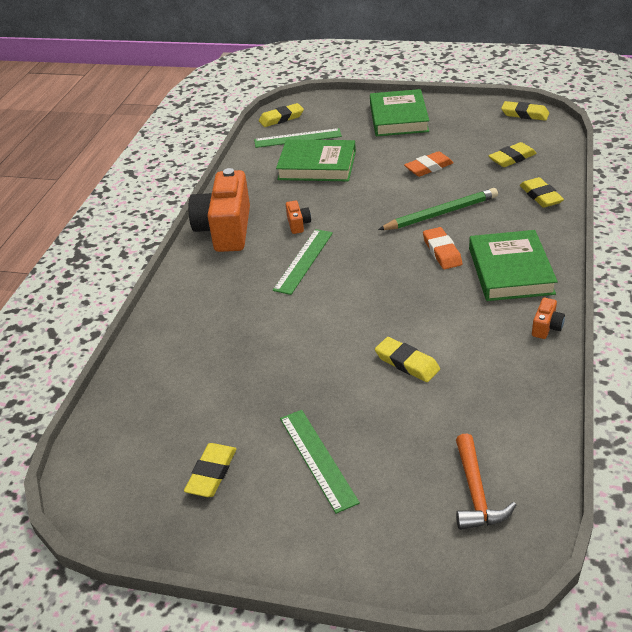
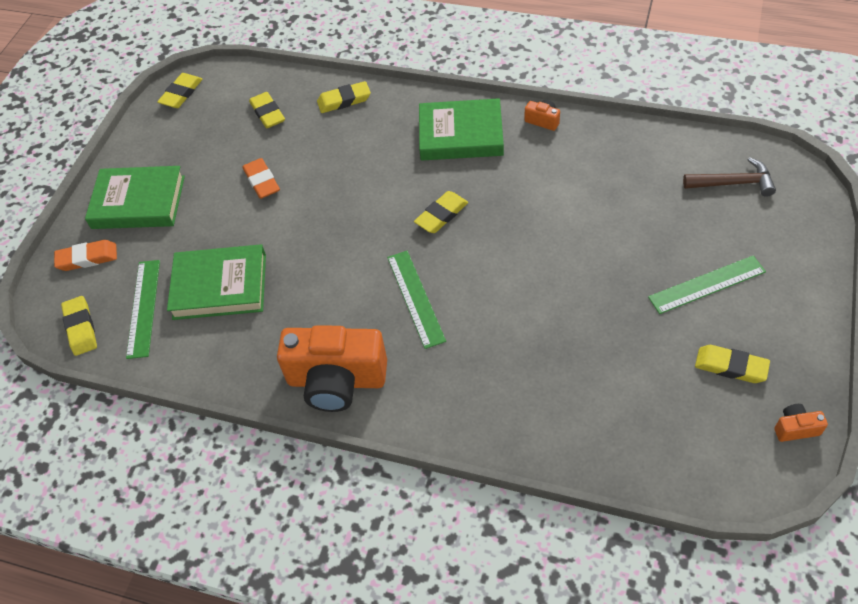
camera: 85 degrees left, 15 degrees up
(298, 224) = (343, 304): orange camera -> orange camera (795, 428)
(303, 261) = (415, 298): green ruler -> green ruler turned 45 degrees clockwise
(317, 165) = (220, 286): green book -> green book turned 75 degrees clockwise
(407, 363) = (585, 217): yellow eraser -> yellow eraser (441, 215)
(441, 213) = (355, 177): green pencil -> none
(442, 251) = (421, 181): orange eraser -> orange eraser (87, 258)
(476, 493) = (733, 183): orange hammer -> brown hammer

